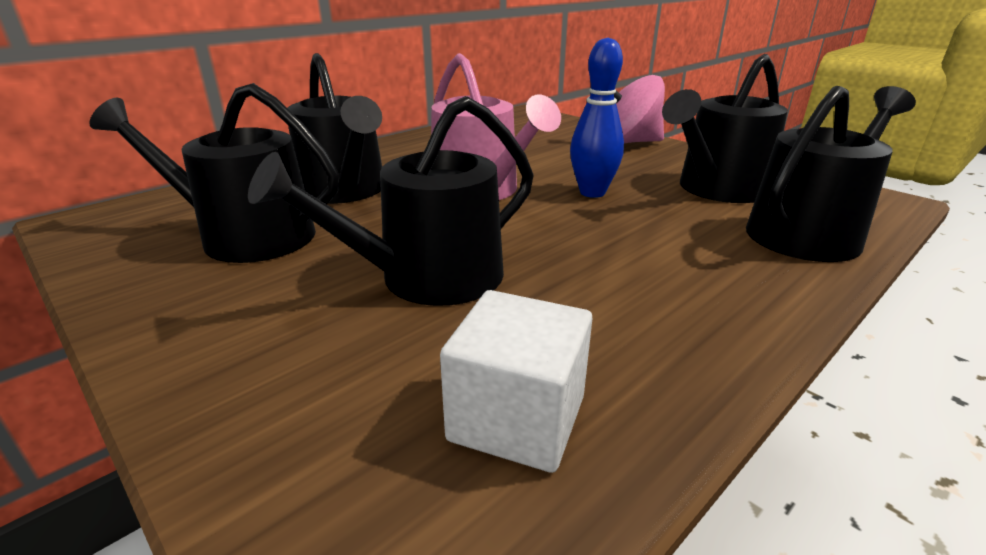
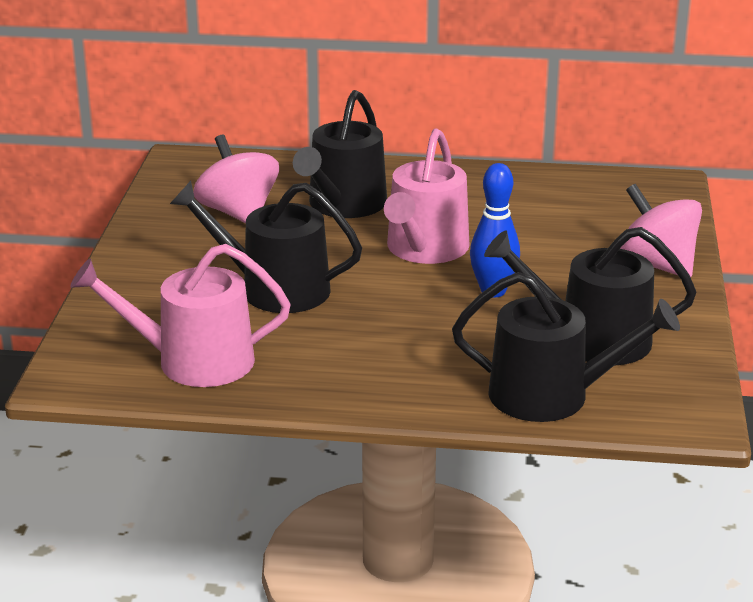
camera: 50 degrees right, 0 degrees up
(245, 236) = (238, 213): black watering can -> pink spinning top
(517, 418) = (193, 361): white cube -> pink watering can

